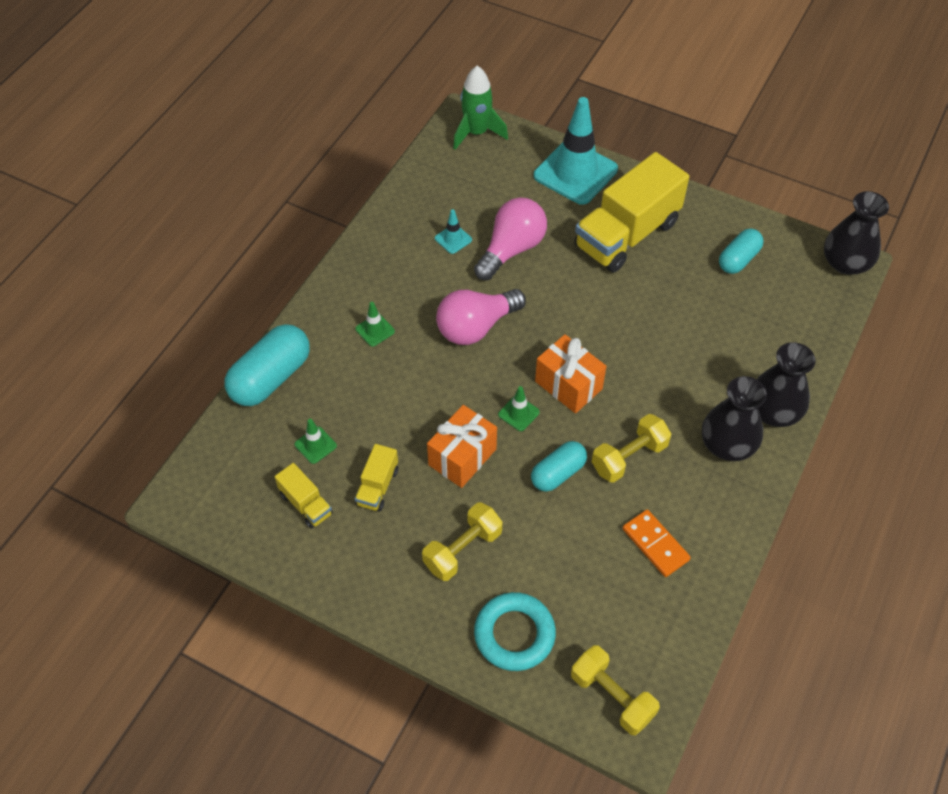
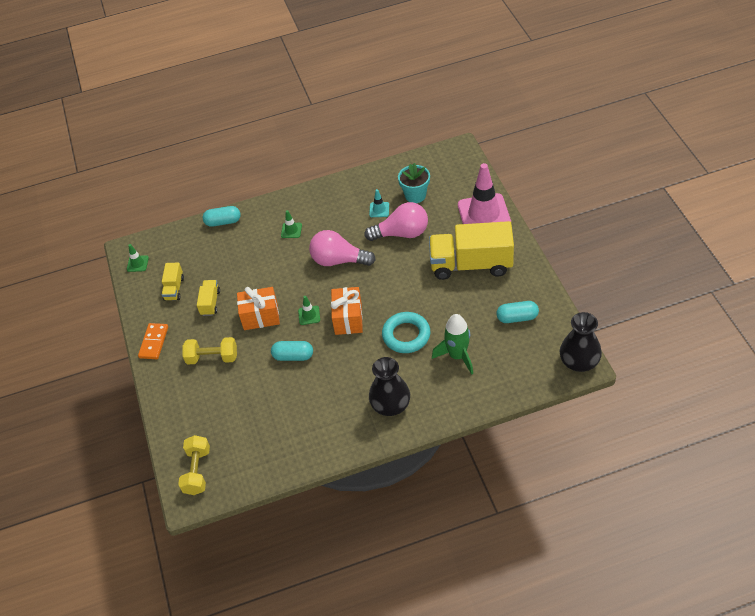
camera: 50 degrees right, 5 degrees down
(271, 377) = (223, 222): turquoise capsule -> turquoise capsule, size x0.62
(315, 445) = (207, 265): green traffic cone -> green traffic cone (137, 263)
(377, 486) = (210, 303): yellow truck -> yellow truck turned 120 degrees clockwise
(475, 197) = (415, 195): none -> turquoise flower pot
(476, 133) = (456, 161): green rocket -> green rocket (457, 356)
(514, 634) = (190, 411): turquoise ring -> turquoise ring (406, 335)
(575, 172) = (484, 214): turquoise traffic cone -> pink traffic cone
(629, 457) = (335, 374): yellow dumbbell -> none
(655, 544) = (297, 423): orange domino -> orange domino (154, 342)
(773, 411) = (435, 407): black vase -> none

